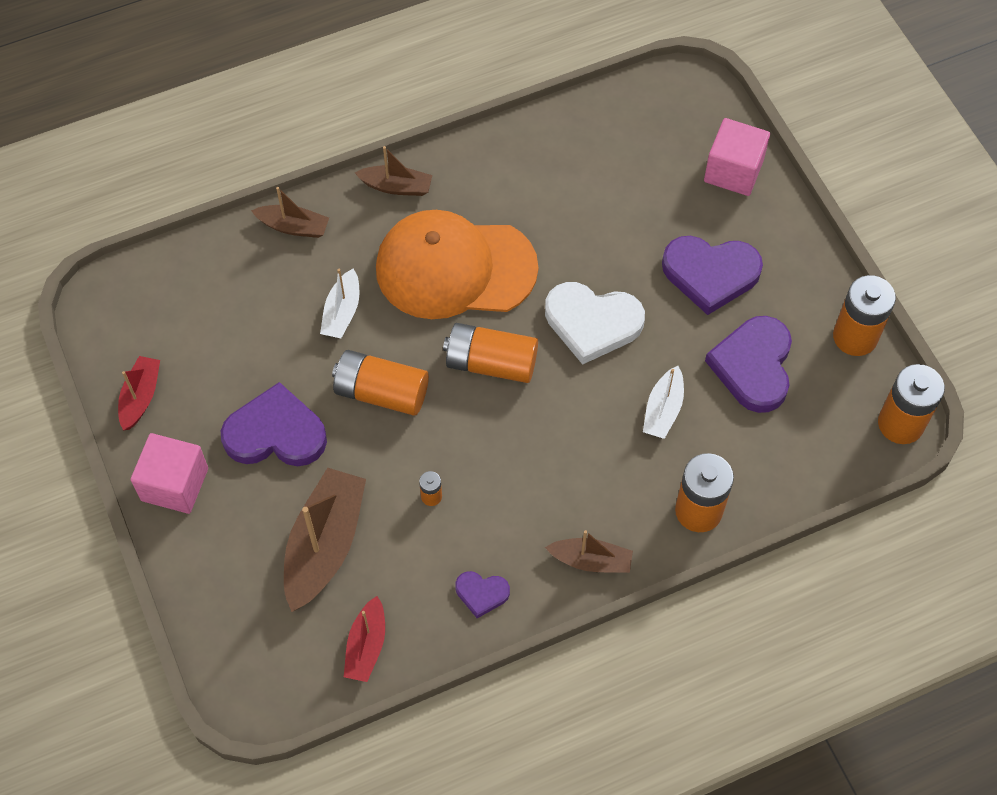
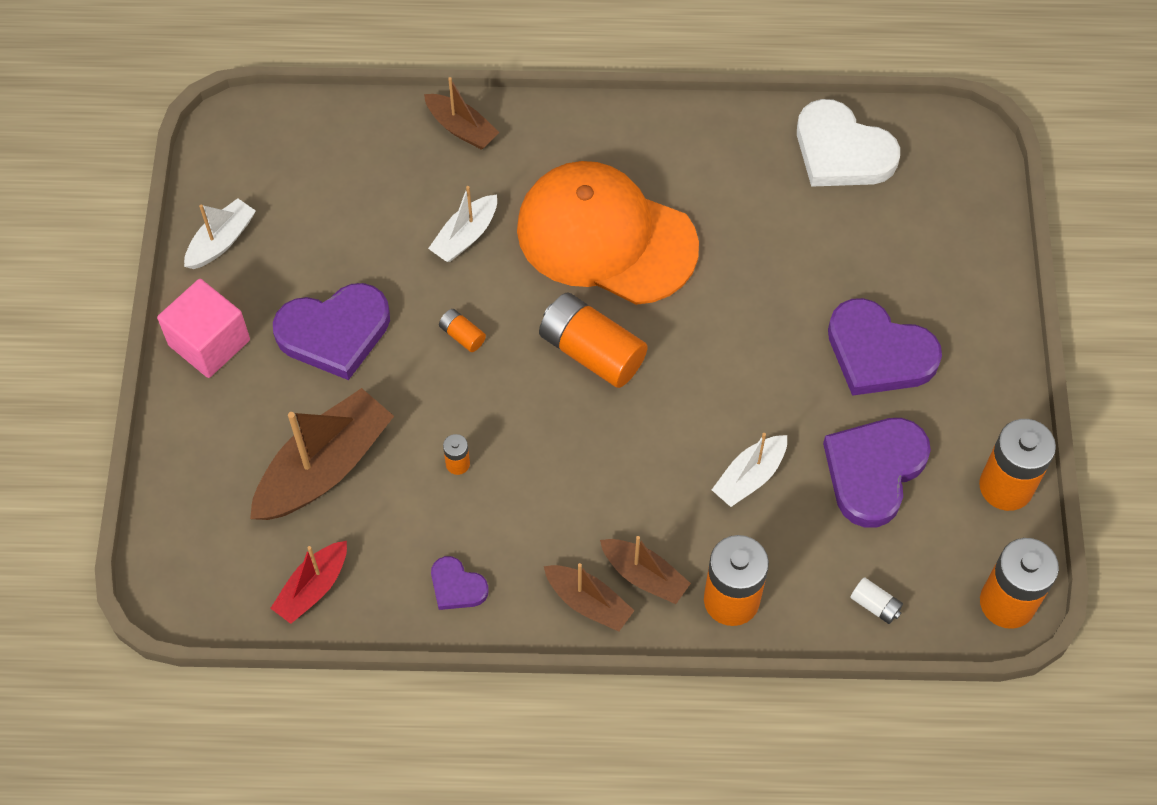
camera: 25 degrees right, 0 degrees up
(140, 397) = (221, 241): red boat -> white boat
(275, 433) = (334, 332): purple heart -> purple heart turned 135 degrees clockwise
(381, 392) = (462, 335): orange battery -> orange battery, size x0.45
(396, 186) = (589, 127): brown boat -> brown boat (644, 576)
(592, 323) = (721, 353): white heart -> white heart (842, 151)
(733, 171) = (964, 251): pink cube -> none
(806, 467) = (875, 605): none -> white battery

